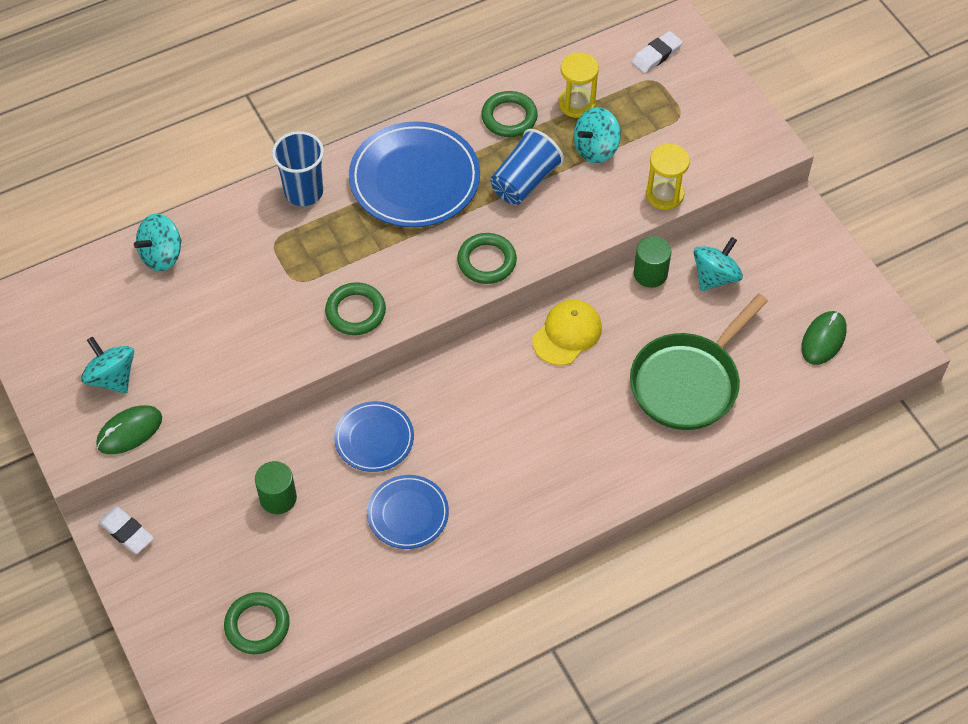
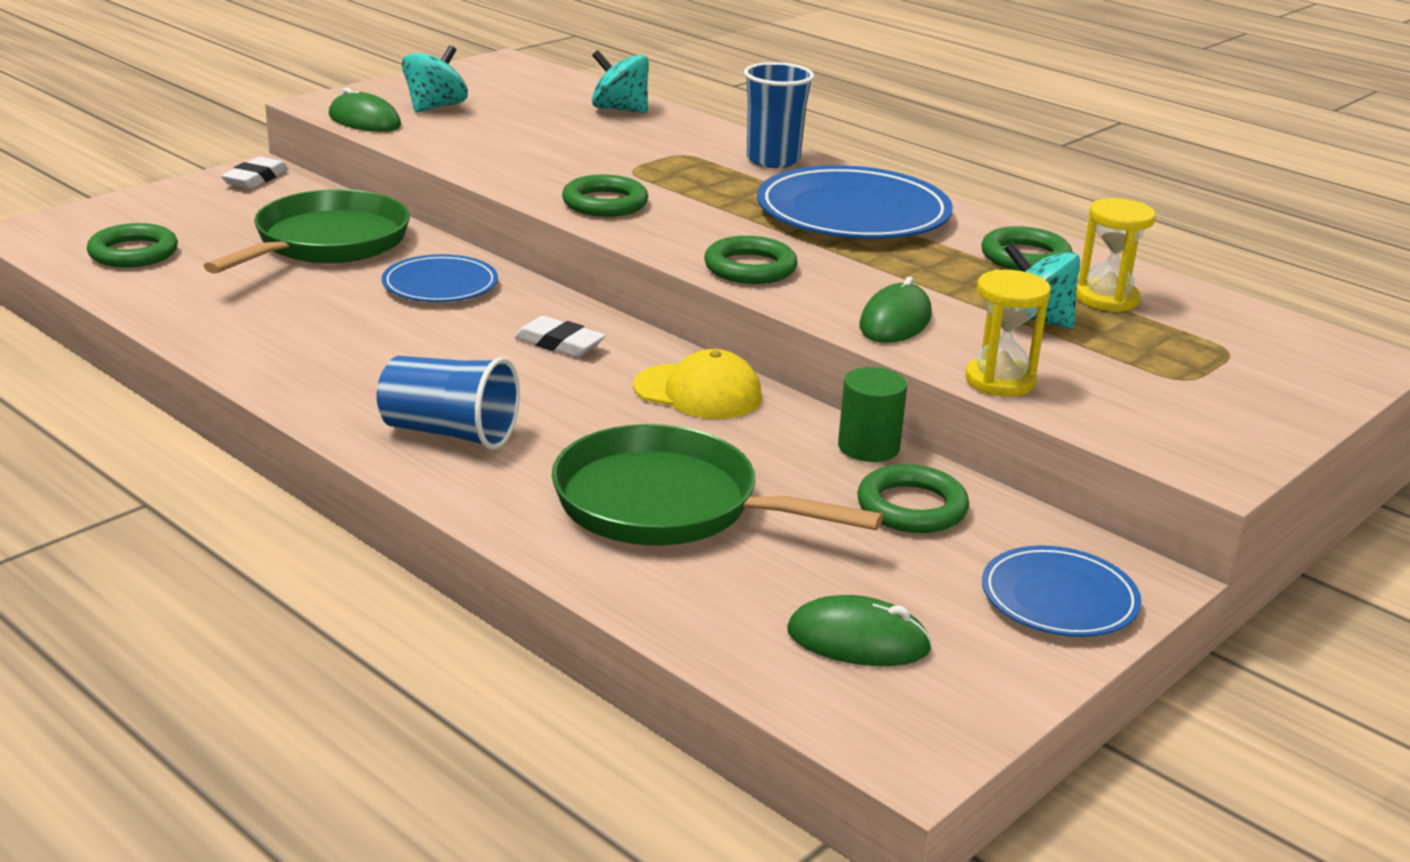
camera: 70 degrees right, 30 degrees down
(278, 498) = (326, 243): green cylinder -> green pan
(408, 514) = (325, 318): blue plate -> blue plate (1059, 598)
(525, 181) = (918, 278): blue cup -> blue cup (449, 433)
(581, 214) = (895, 321): none -> green mouse
(656, 55) = (1284, 348): white eraser -> white eraser (559, 343)
(715, 277) = (911, 507): turquoise spinning top -> green ring

